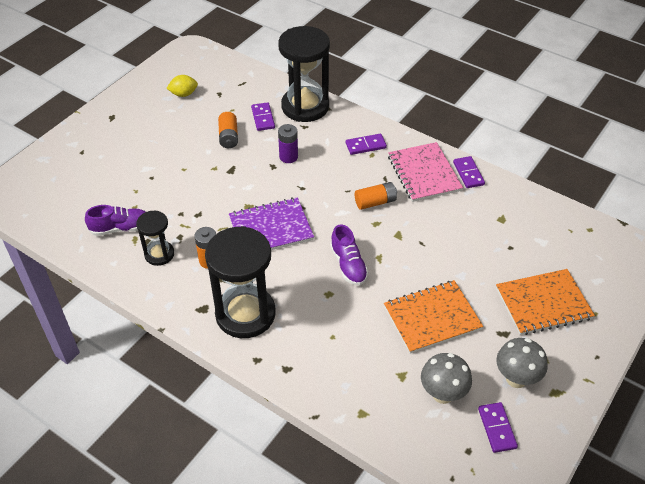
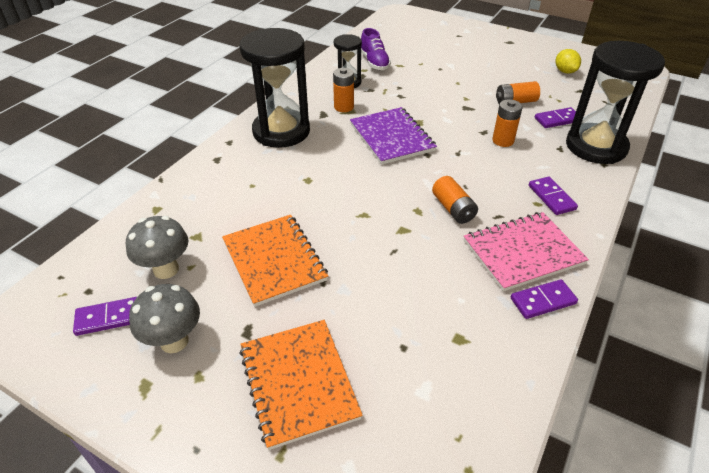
camera: 85 degrees right, 5 degrees down
(288, 157) = (503, 141): purple battery -> orange battery
(348, 265) = (349, 191): purple shoe -> none

